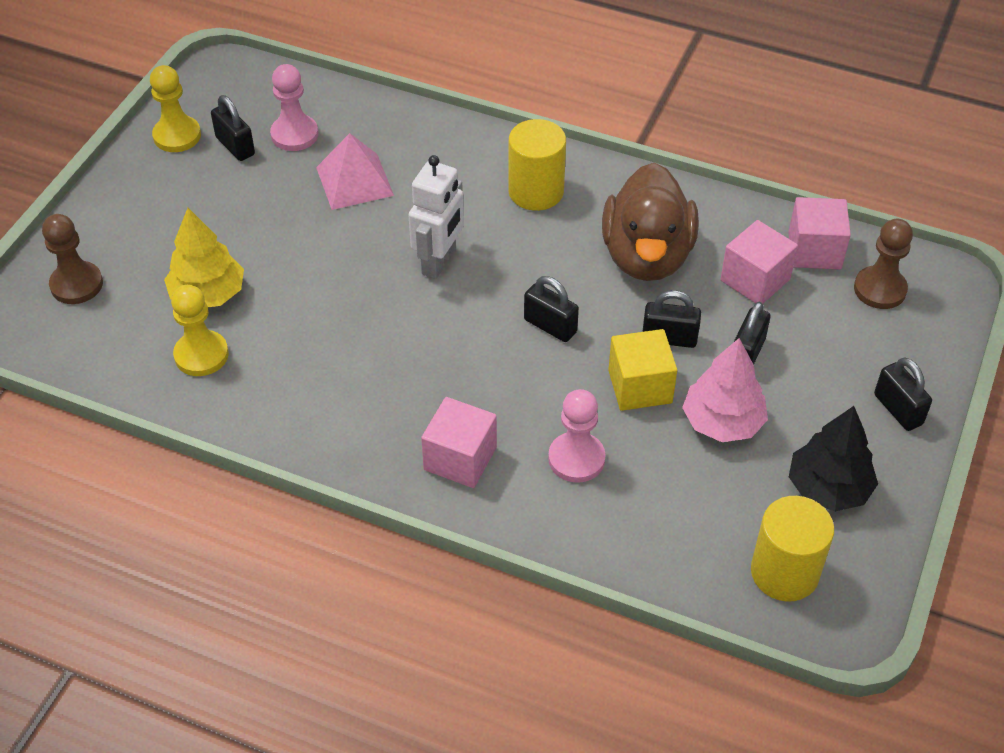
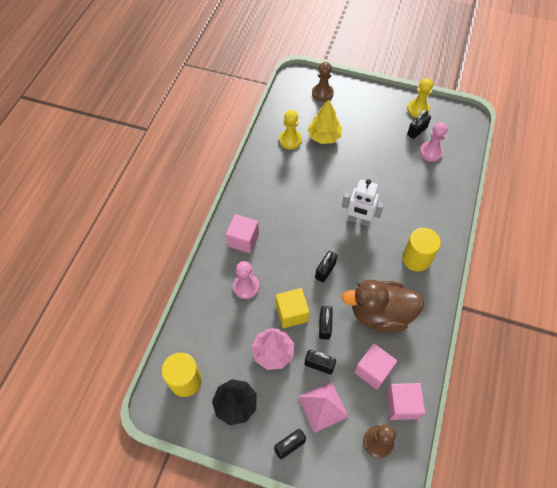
camera: 85 degrees right, 10 degrees up
(354, 181) = (405, 180): pink pyramid -> pink pyramid (323, 406)

